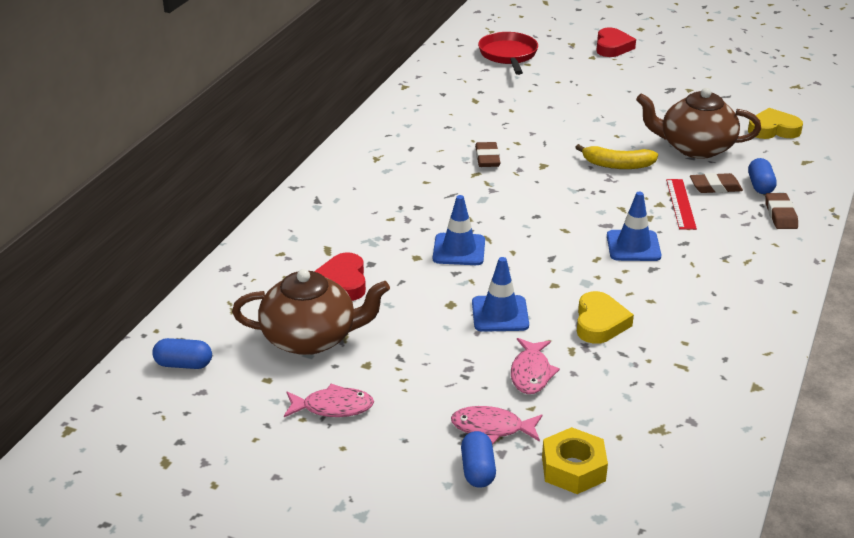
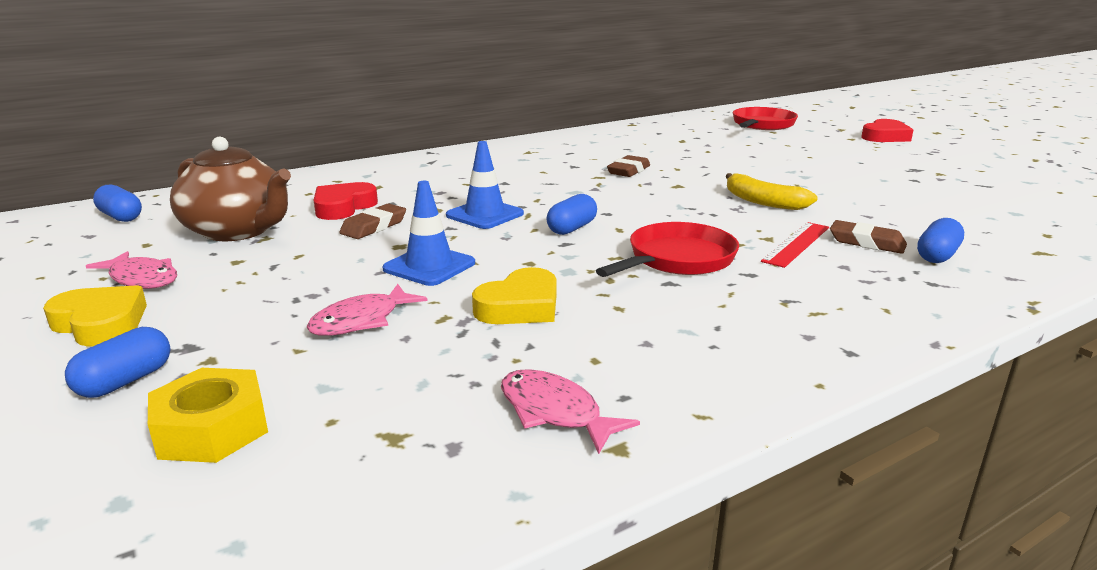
camera: 35 degrees right, 10 degrees down
(492, 428) = (222, 350): pink fish -> pink fish (554, 412)
(535, 241) = (572, 228): none -> blue capsule
(633, 246) = (677, 259): blue traffic cone -> red pan
(695, 148) = (885, 210): brown teapot -> none
(773, 129) = (1022, 219): yellow heart -> yellow heart (100, 323)
(780, 215) = (934, 286): brown eraser -> brown eraser (374, 226)

